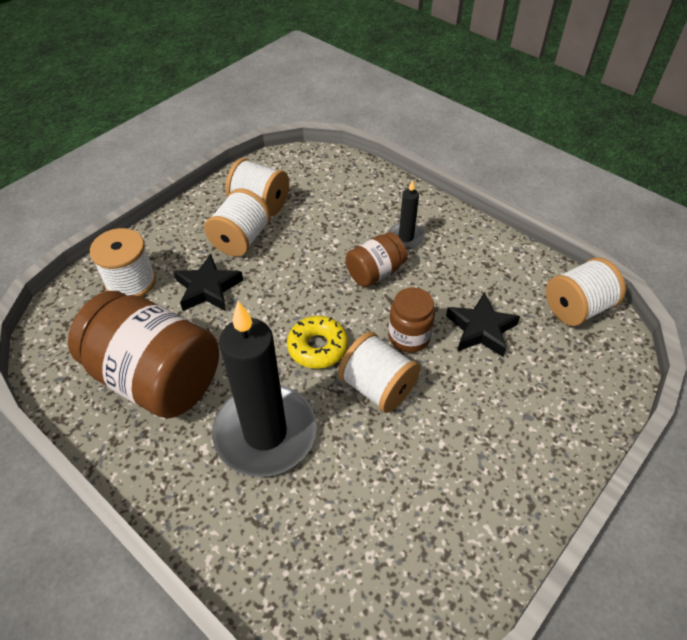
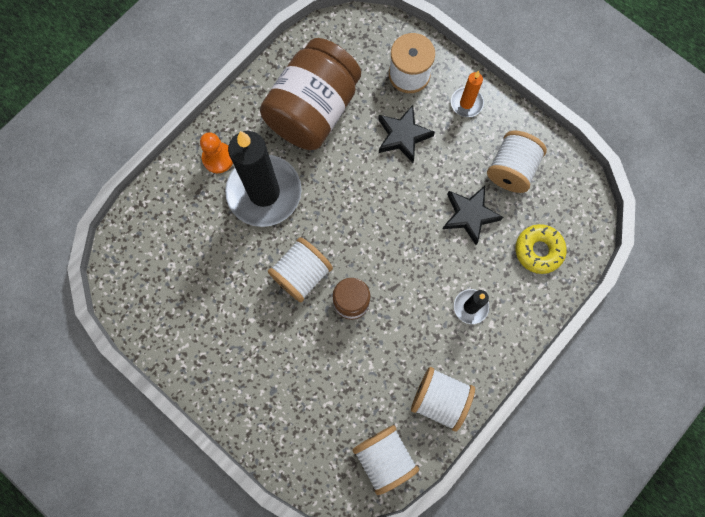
camera: 90 degrees right, 25 degrees up
(178, 235) = (466, 103): none -> orange candle
(207, 495) = (218, 158): none -> orange pawn
(241, 239) = (462, 156): white spool -> white spool (439, 399)
(317, 347) = (341, 227): yellow donut -> yellow donut (538, 250)
(375, 272) = (424, 276): brown jar -> none
(480, 329) = (359, 364): black star -> black star (469, 215)

